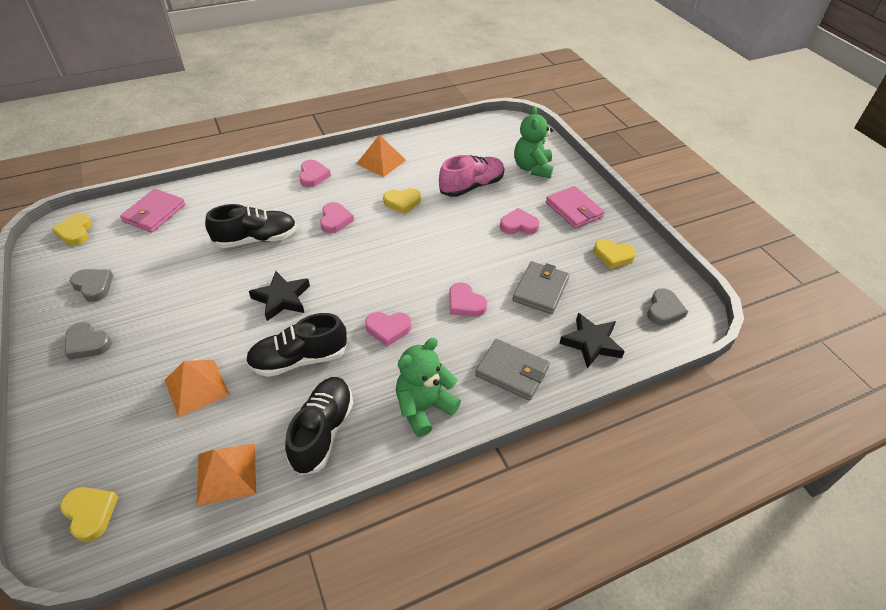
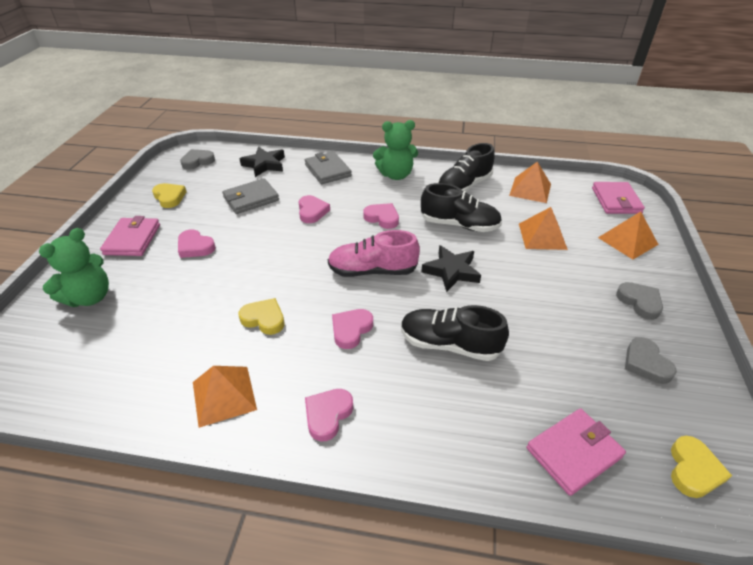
camera: 145 degrees left, 5 degrees down
(86, 429) = (627, 241): none -> orange pyramid
(90, 513) = (616, 200): yellow heart -> pink wallet
(471, 186) = (176, 305): pink shoe -> pink shoe (372, 271)

